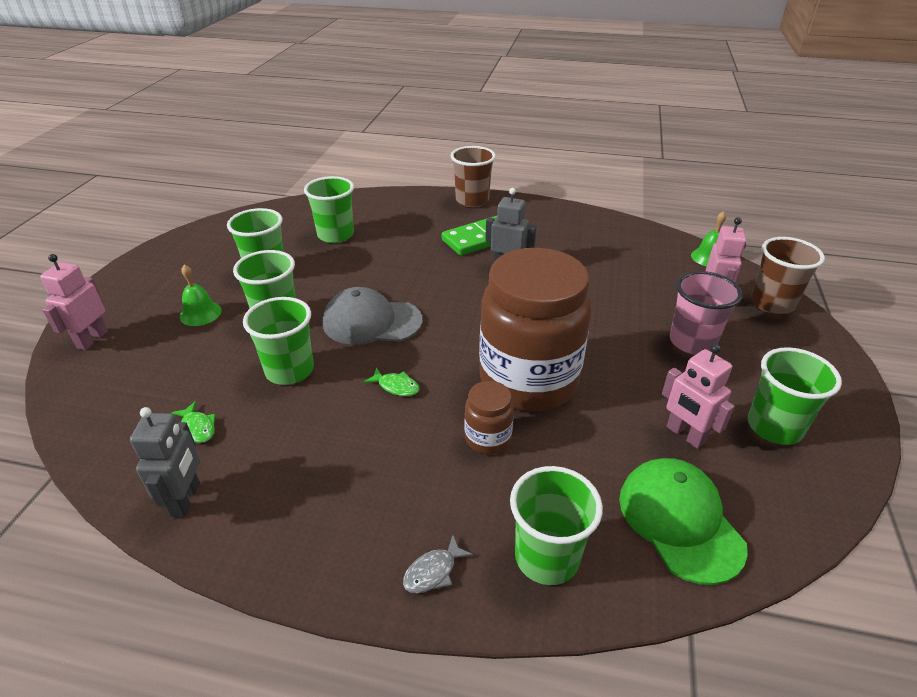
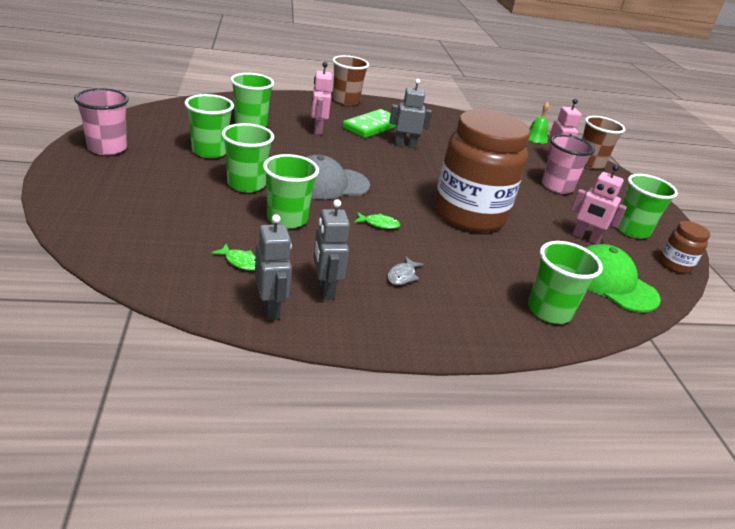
camera: 25 degrees left, 5 degrees down
(92, 339) = (83, 206): pink robot -> pink robot (318, 129)
(165, 265) = (107, 148): none -> pink cup
(200, 313) = (174, 183): green bell -> none
(266, 479) = (325, 289): none -> grey robot
(433, 571) = (485, 327): grey fish -> grey fish (402, 276)
(487, 438) = (466, 250): brown jar -> brown jar (675, 265)

